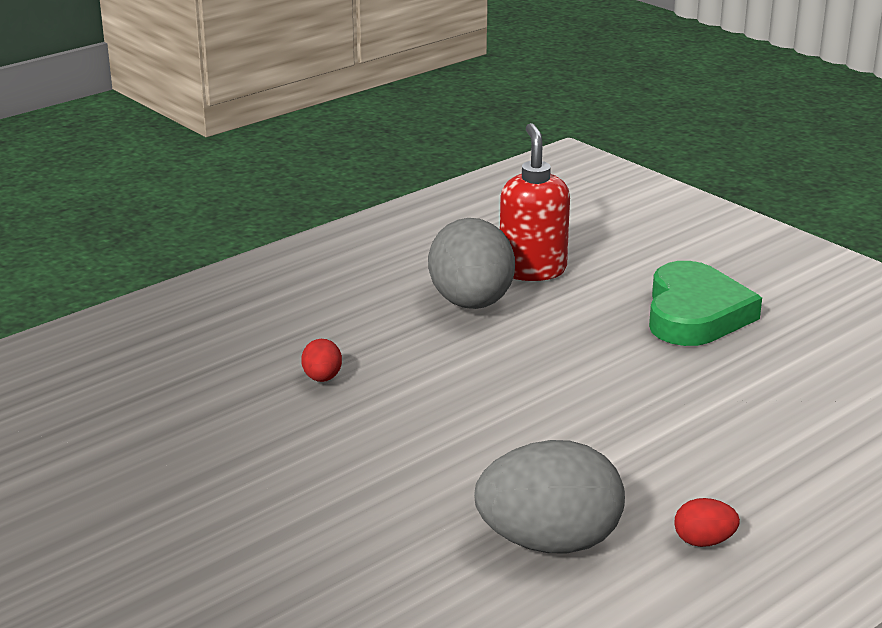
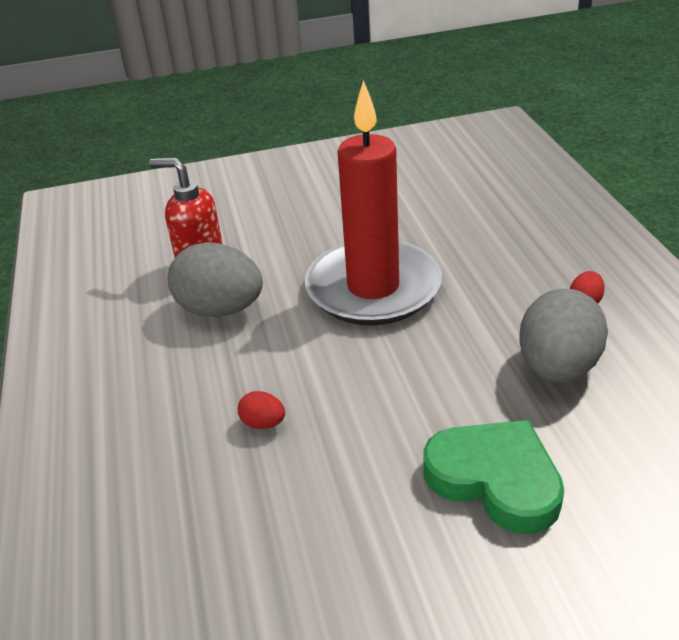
camera: 60 degrees left, 10 degrees up
(591, 382) = (373, 288): none -> red candle
(695, 314) = (323, 220): green heart -> green heart (495, 479)

